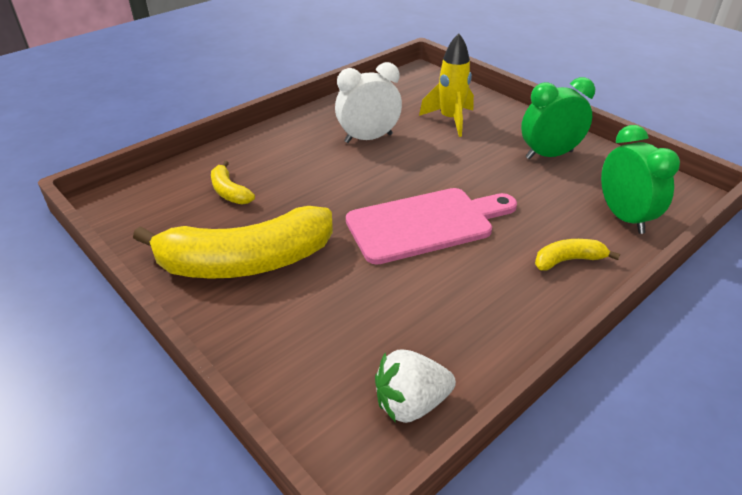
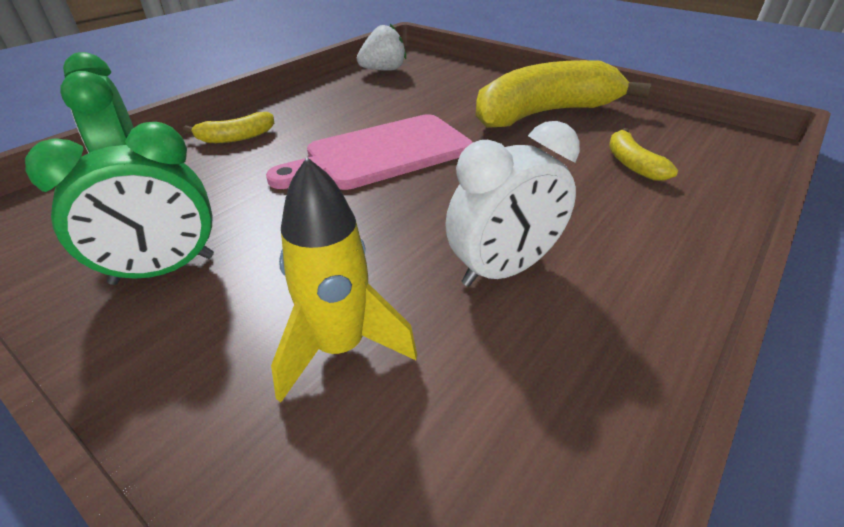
camera: 170 degrees right, 0 degrees up
(229, 192) = (632, 164): yellow banana -> yellow banana turned 150 degrees counterclockwise

